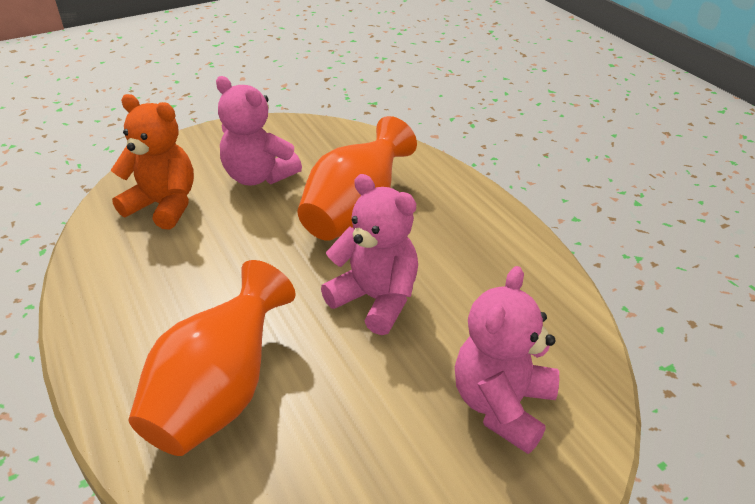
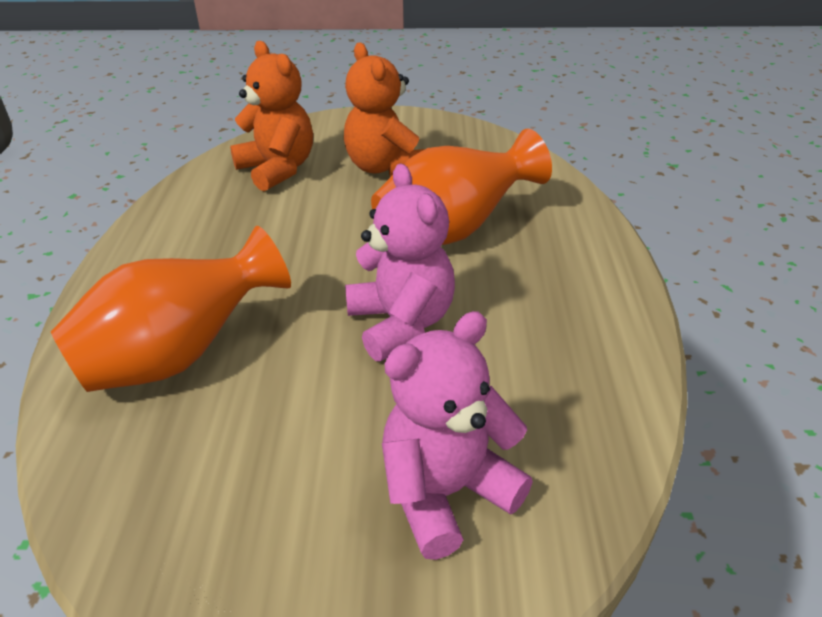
camera: 30 degrees right, 0 degrees up
(258, 176) = (385, 167): pink teddy bear -> orange teddy bear

